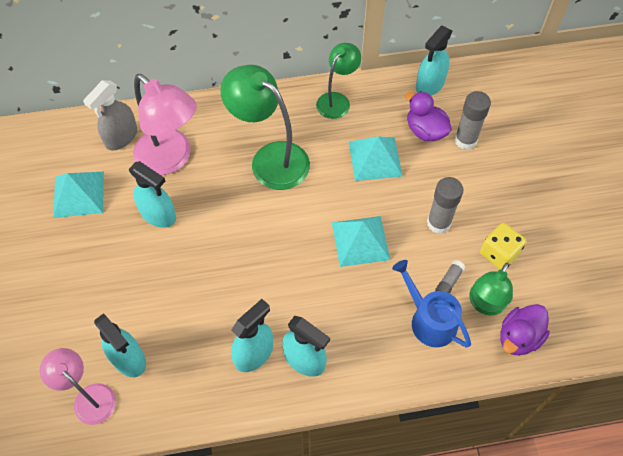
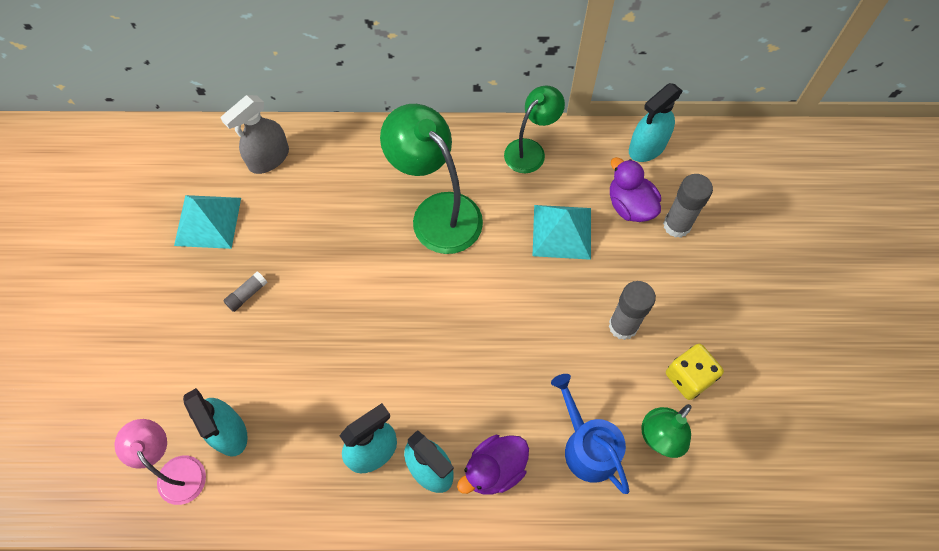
camera: 10 degrees right, 5 degrees up
(158, 214) = (294, 261): turquoise spray bottle -> none
(171, 159) = (321, 194): pink lamp -> none
(360, 241) = (524, 333): turquoise pyramid -> none
(449, 281) = (620, 402): grey glue stick -> grey glue stick (247, 294)
(519, 337) = (691, 487): purple duck -> purple duck (494, 469)

